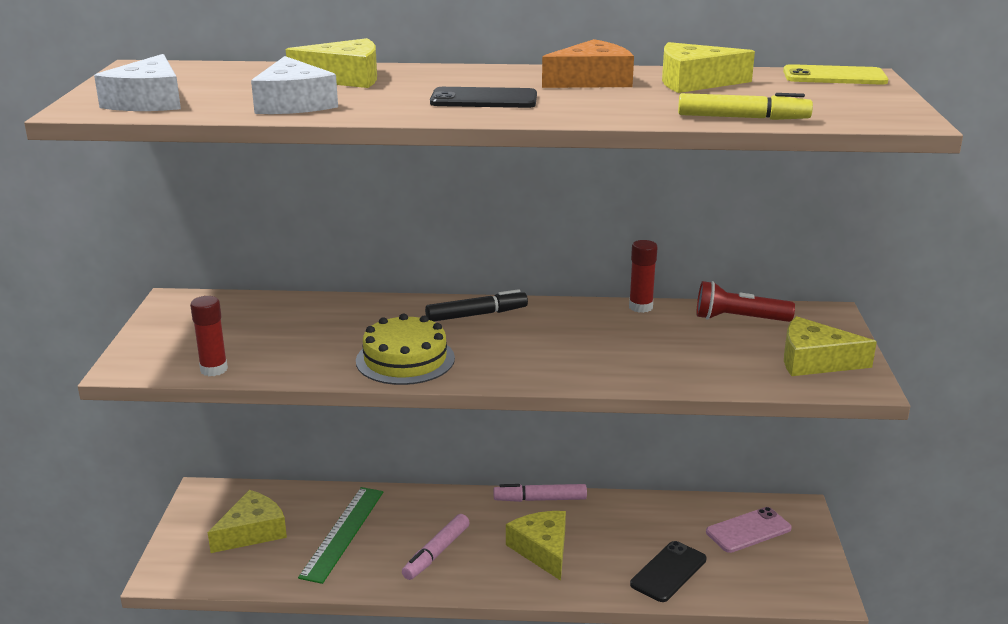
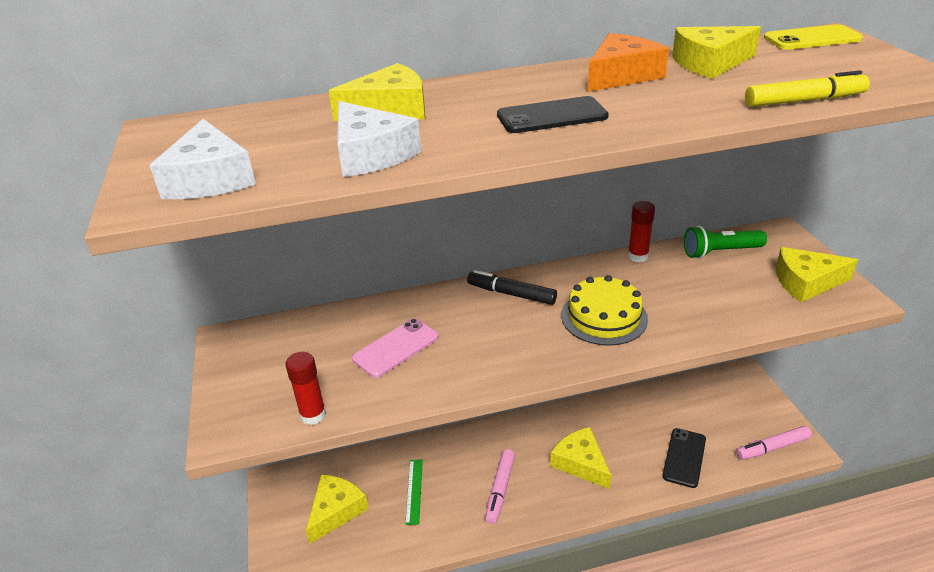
camera: 15 degrees left, 10 degrees up
(343, 533) = (414, 491): green ruler -> green ruler, size x0.60
(405, 359) = (482, 359): yellow cake -> yellow cake (604, 317)
(476, 315) = (511, 294): black marker -> black marker turned 120 degrees counterclockwise
(540, 499) = (554, 415): pink marker -> pink marker (772, 447)
(739, 319) = (720, 252): red flashlight -> green flashlight
(748, 530) = (720, 403): pink phone -> pink phone (396, 348)

